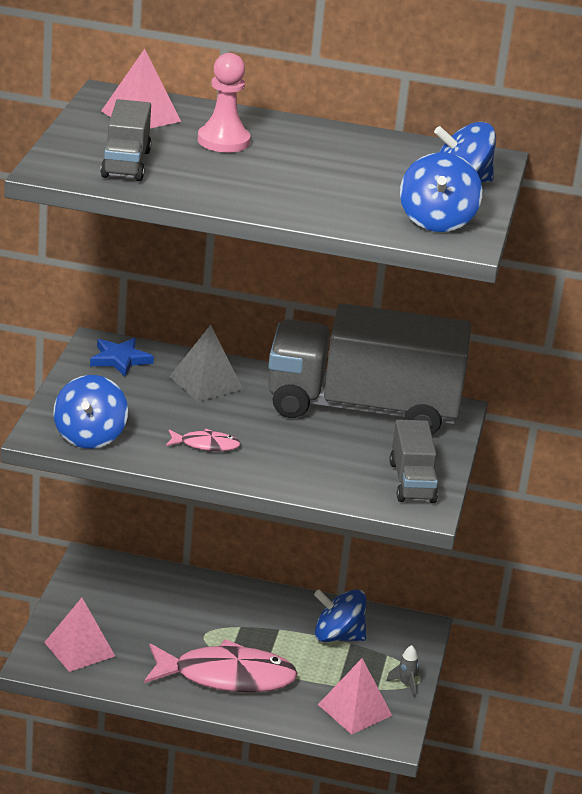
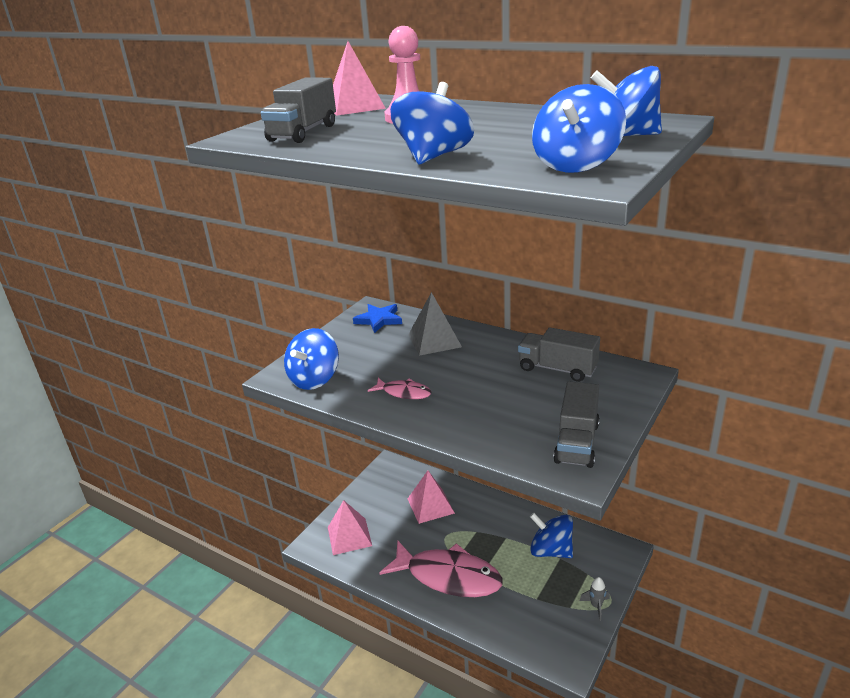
camera: 25 degrees right, 0 degrees up
(300, 207) = (433, 157): none -> blue spinning top
(354, 710) = (543, 626): pink pyramid -> pink pyramid (430, 505)
(362, 409) = (557, 369): grey truck -> grey truck, size x0.45

